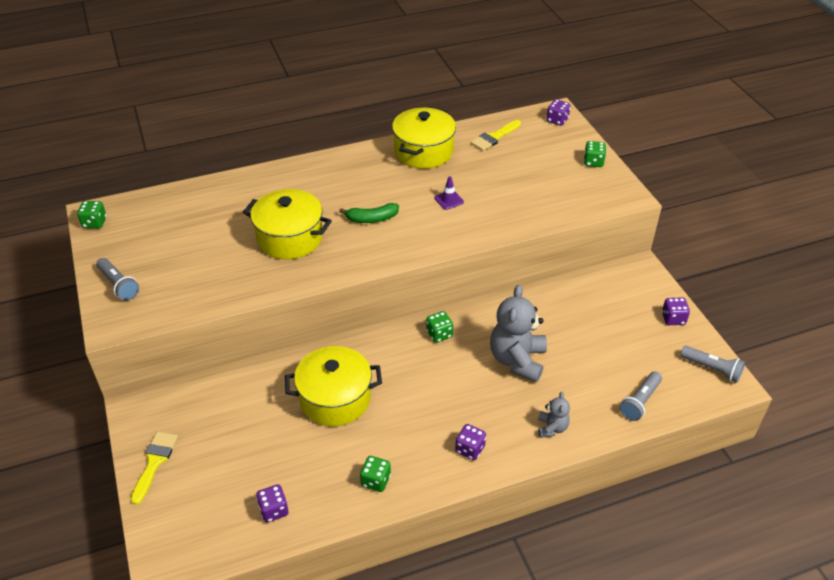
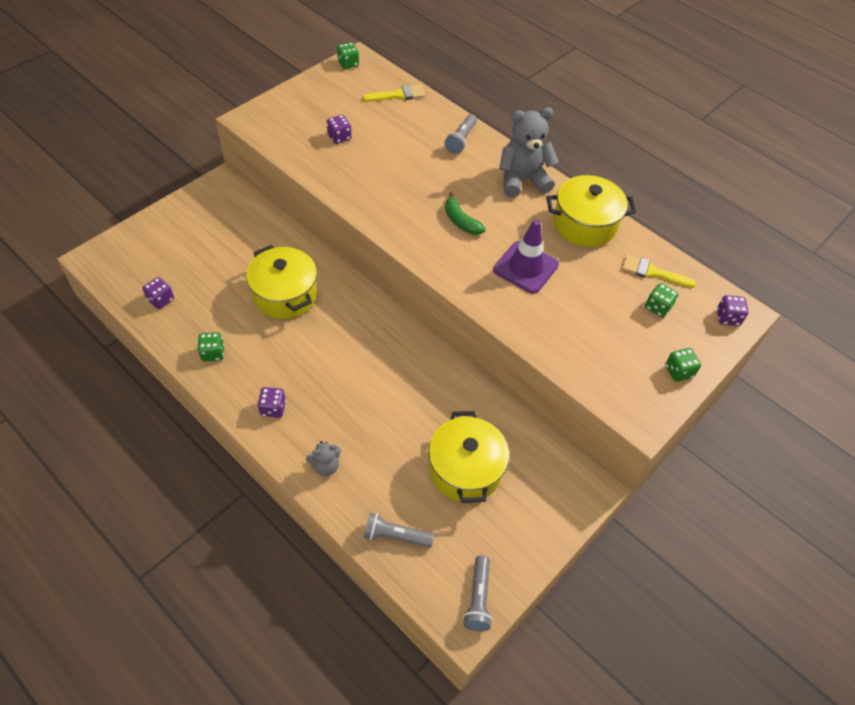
camera: 60 degrees right, 10 degrees up
(118, 285) = (290, 105): grey flashlight -> grey flashlight (461, 140)
(154, 462) = (177, 215): yellow brush -> yellow brush (398, 95)
(290, 238) = (400, 177): yellow pot -> yellow pot (465, 469)
(439, 334) = (395, 340): green dice -> green dice (657, 307)
(449, 200) = (525, 267): purple traffic cone -> purple traffic cone, size x2.06
(517, 360) = (396, 412): grey teddy bear -> grey teddy bear (522, 180)
(673, 319) = (533, 540): purple dice -> purple dice (339, 137)

